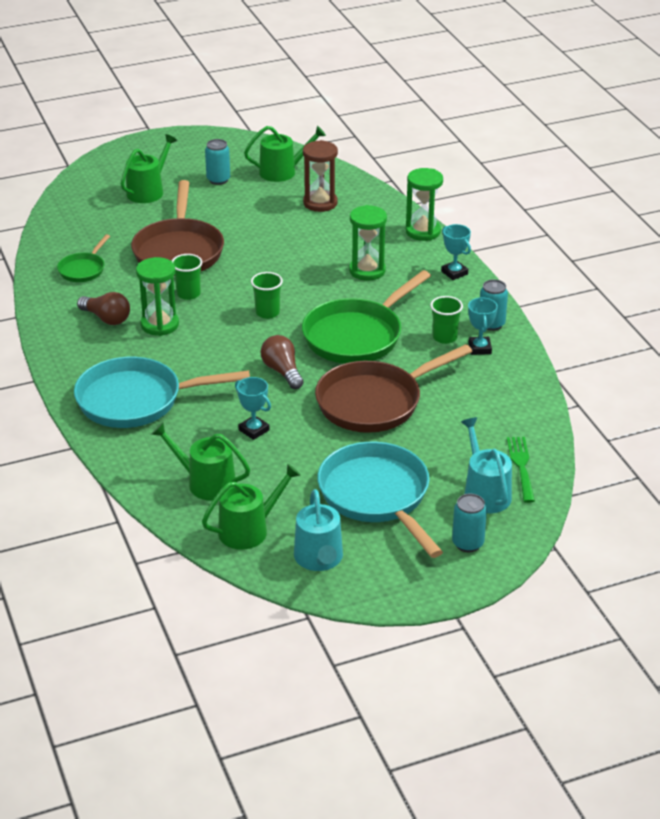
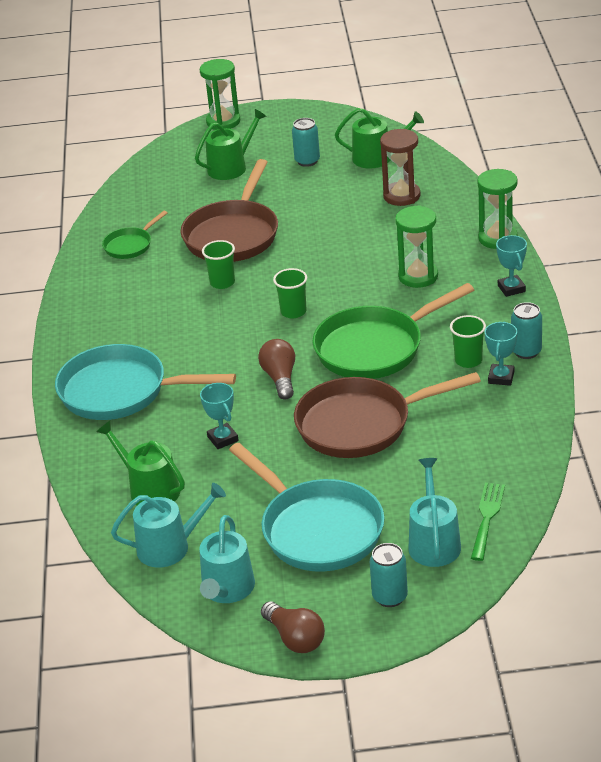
camera: 20 degrees right, 0 degrees up
(106, 318) = (130, 300): brown light bulb -> brown light bulb (295, 638)
(160, 325) = (179, 313): green hourglass -> green hourglass (223, 122)
(249, 530) = (170, 547): green watering can -> turquoise watering can
(377, 496) = (317, 529): turquoise pan -> turquoise pan turned 150 degrees clockwise

